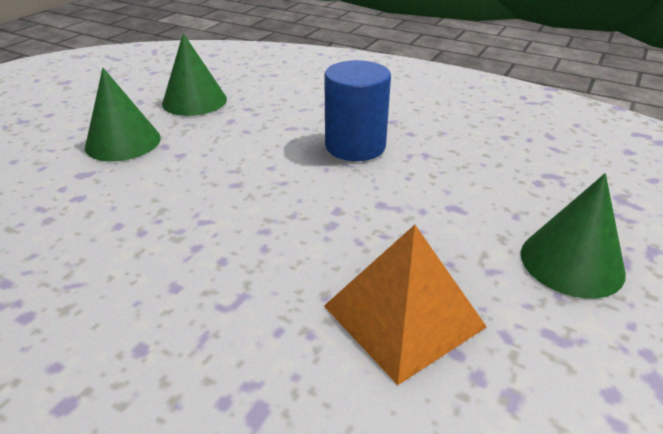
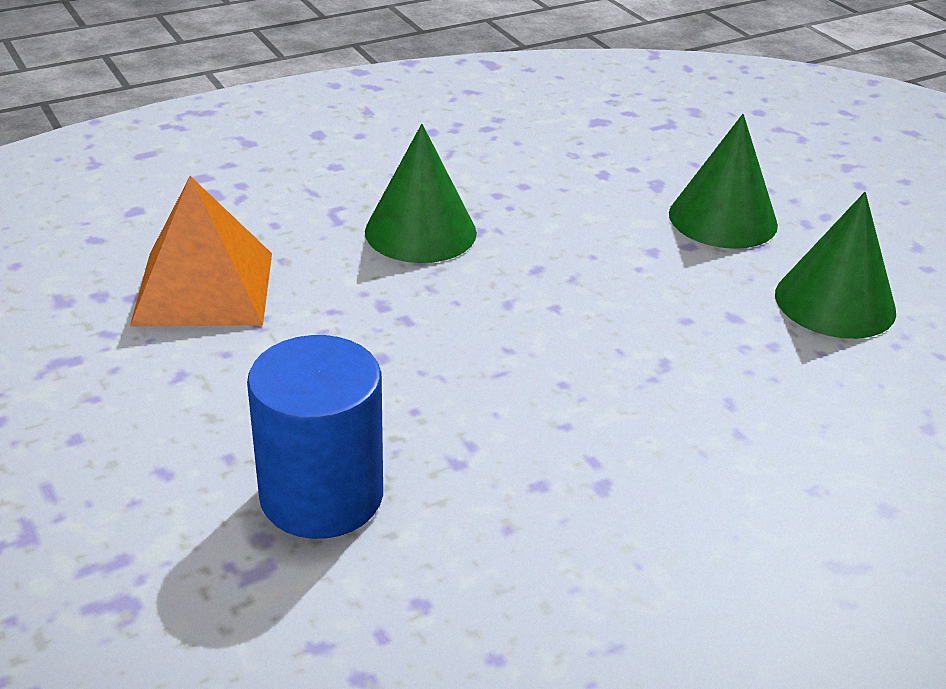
camera: 120 degrees right, 0 degrees up
(355, 146) = (546, 400): blue cylinder -> blue cylinder (321, 495)
(571, 262) = (109, 441): green cone -> green cone (420, 232)

